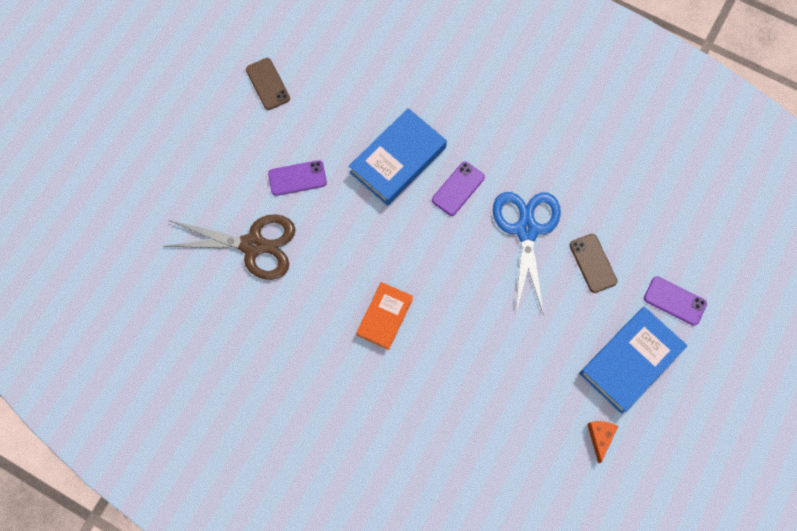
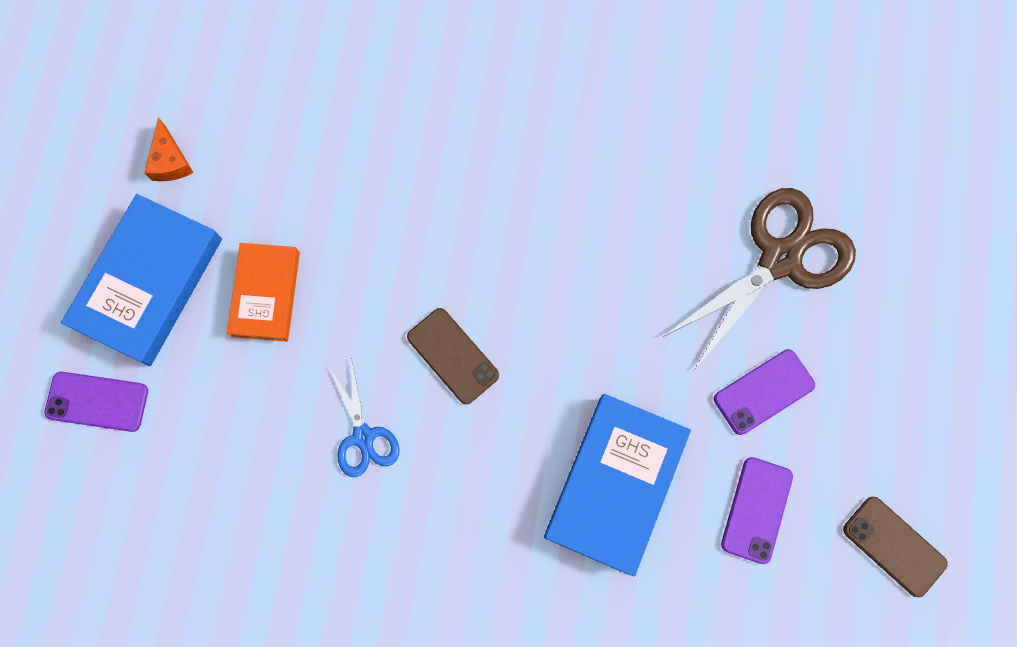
camera: 160 degrees right, 5 degrees up
(253, 245) = (780, 259): brown scissors -> brown scissors turned 150 degrees clockwise
(384, 317) = (536, 221): orange book -> orange book (266, 294)
(458, 188) = (497, 468): purple phone -> purple phone (756, 510)
(526, 230) = (363, 436): blue scissors -> blue scissors, size x0.53
(592, 263) = (241, 418): brown phone -> brown phone (453, 356)

